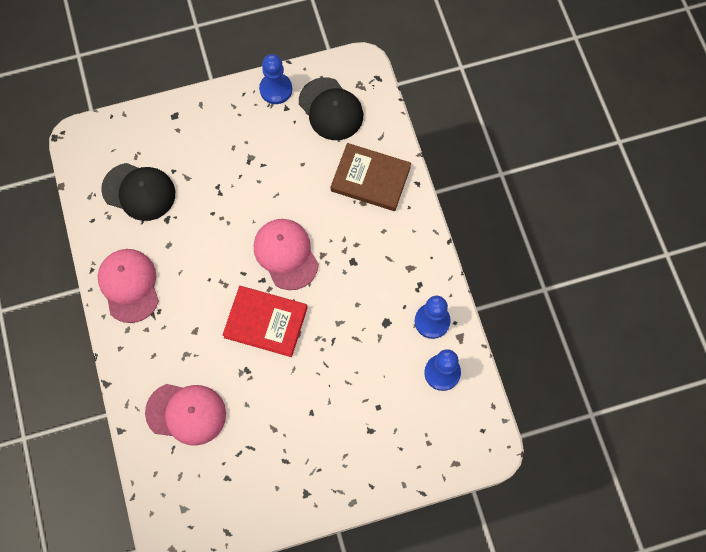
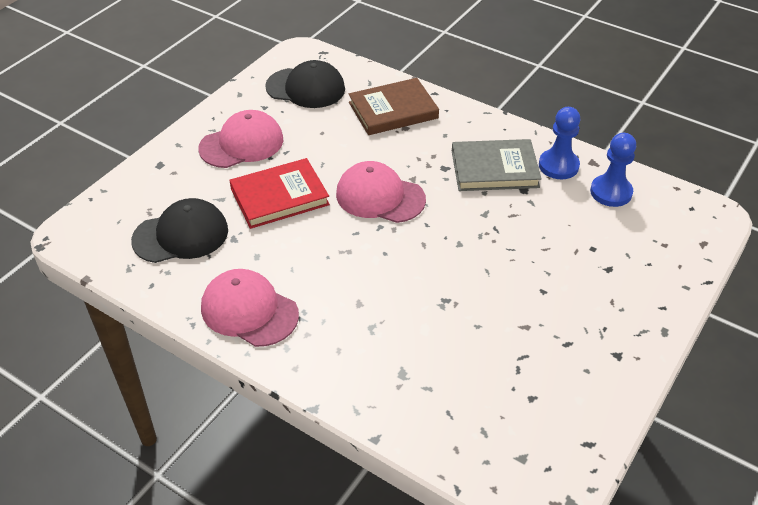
camera: 40 degrees left, 25 degrees down
(186, 413) = (428, 373): pink cap -> pink cap (242, 144)
(265, 322) = (420, 253): red book -> red book (279, 196)
(276, 89) = (241, 100): blue pawn -> none
(385, 289) = (494, 169): none -> grey book

